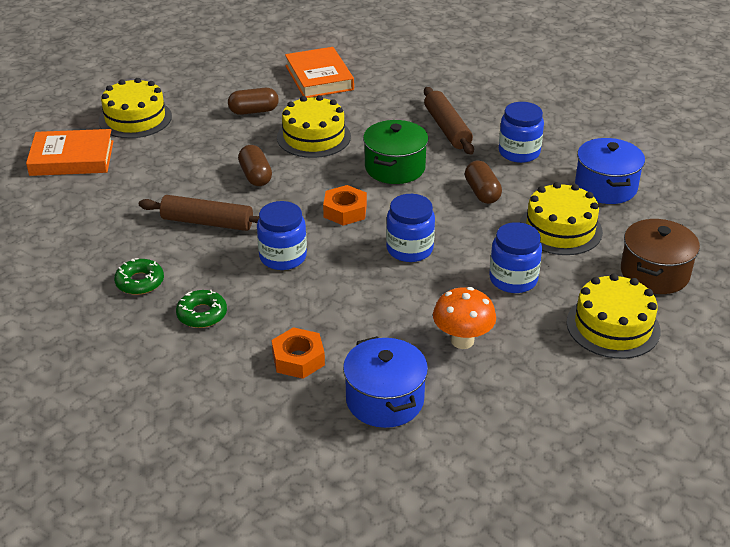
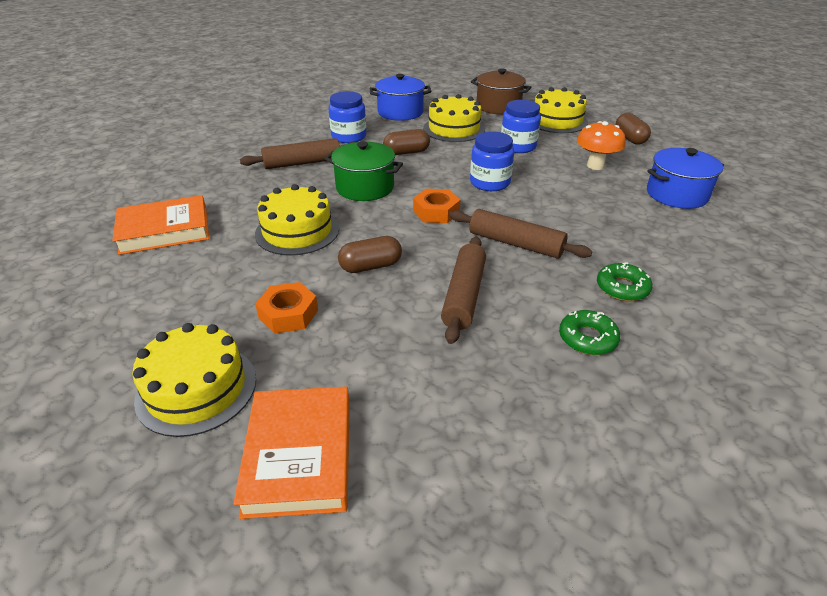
camera: 90 degrees left, 0 degrees up
(254, 111) = (223, 274): brown capsule -> brown capsule (630, 138)
(283, 257) = (515, 243): blue jar -> brown rolling pin
(298, 359) = (654, 231): orange nut -> orange nut (288, 314)

